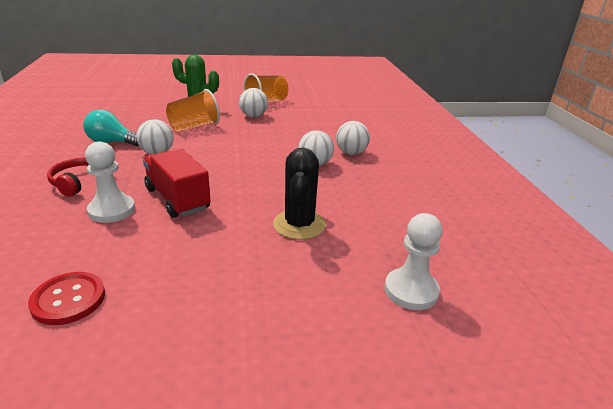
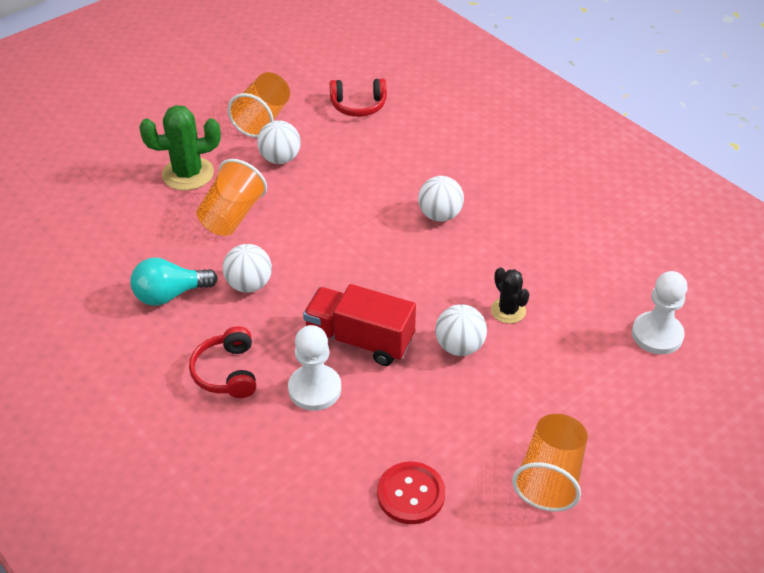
camera: 30 degrees left, 15 degrees up
(187, 348) = (550, 476): none -> orange cup
(299, 225) = (508, 311): black cactus -> black cactus, size x0.60
(326, 111) = (358, 106): none -> red headphones
(351, 153) = (459, 176): white ball -> white ball (459, 346)

